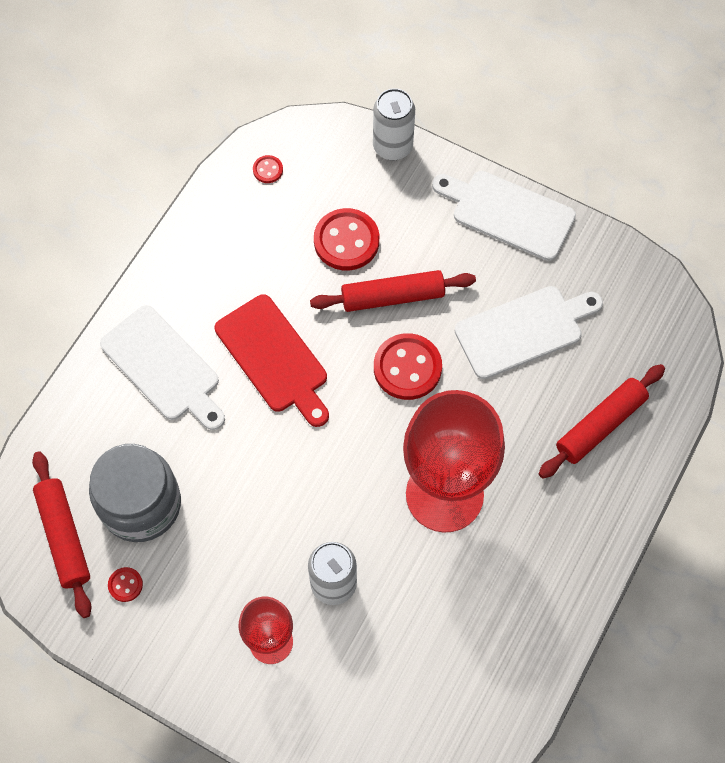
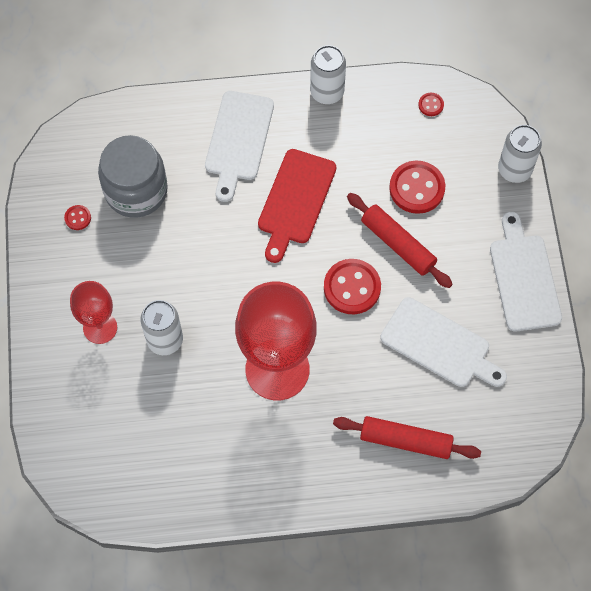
camera: 55 degrees right, 0 degrees up
(64, 536) = (84, 162): red rolling pin -> none
(178, 251) = (327, 92): none -> white can

